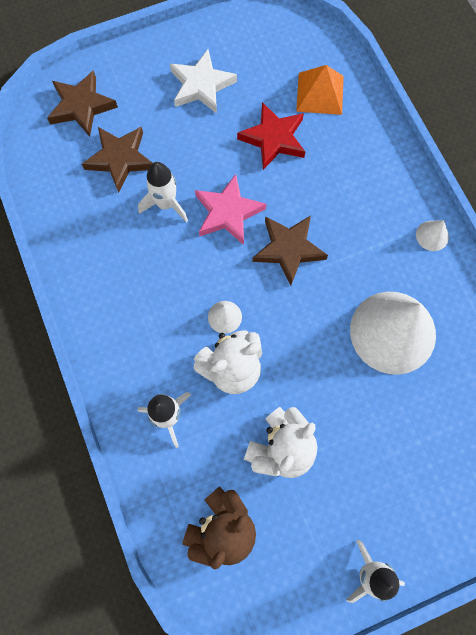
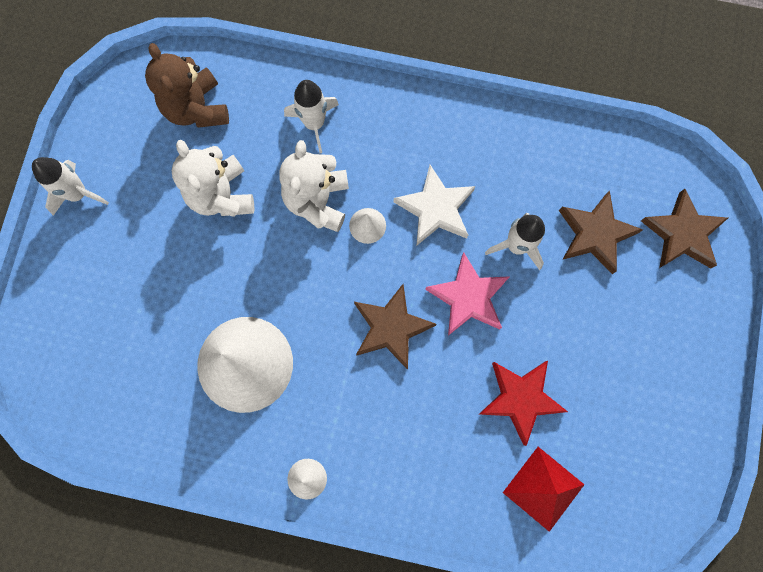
camera: 125 degrees right, 5 degrees up
(201, 85) = (633, 369): white star -> white star (435, 209)
(320, 93) = (543, 488): orange pyramid -> red pyramid

